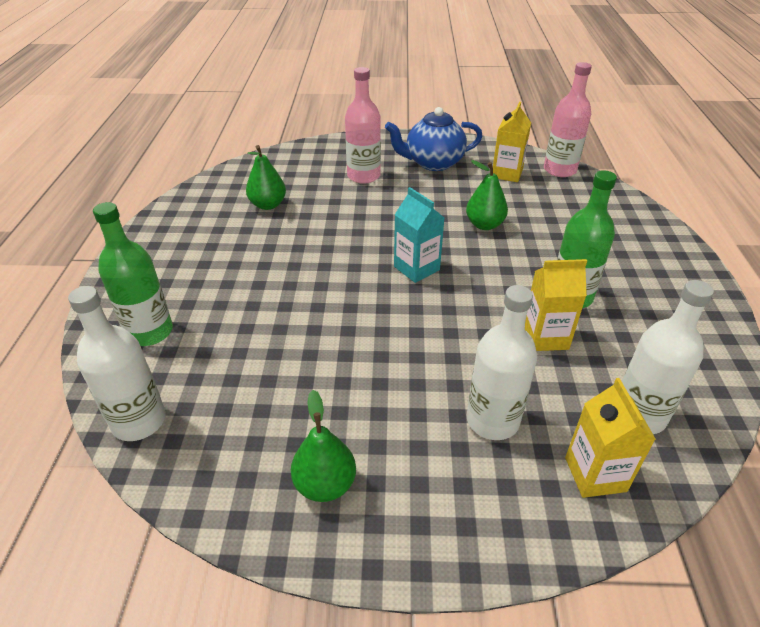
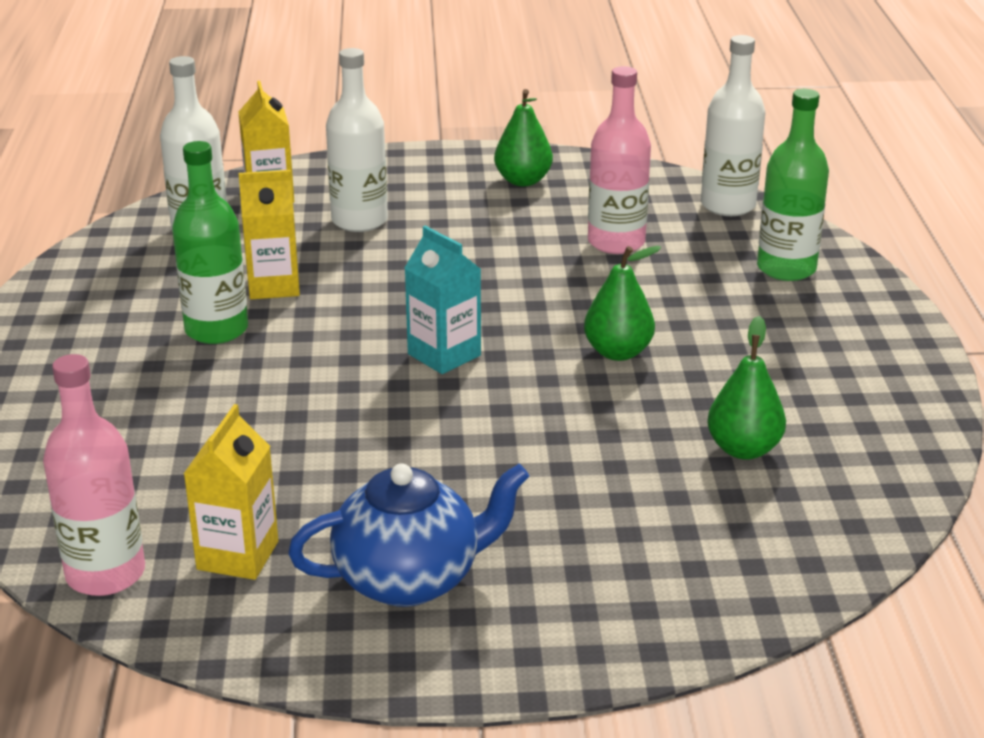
camera: 175 degrees right, 10 degrees down
(363, 176) = (571, 530): pink bottle -> pink bottle (616, 242)
(484, 225) = (319, 430): green pear -> green pear (618, 352)

